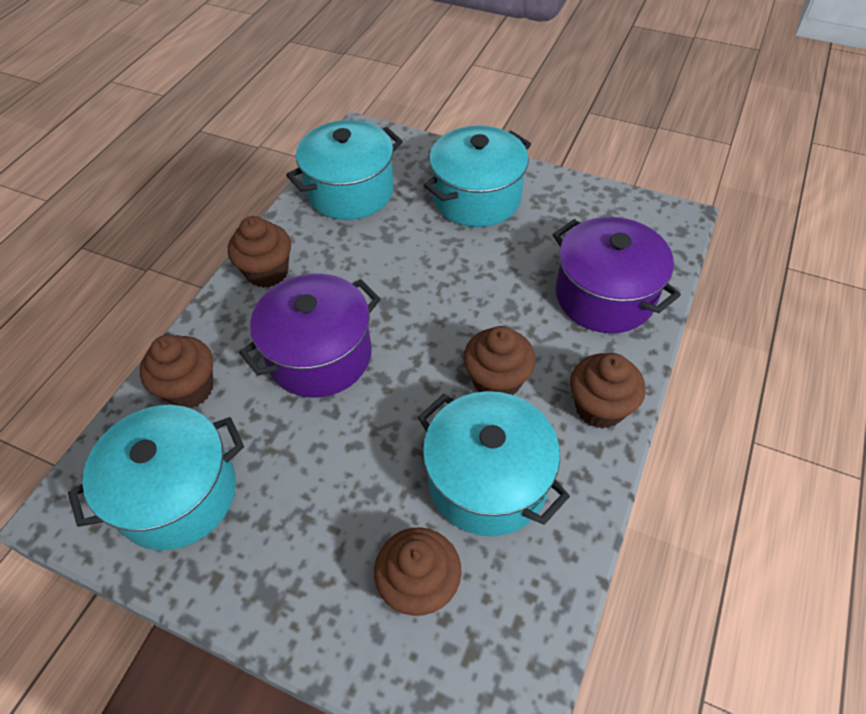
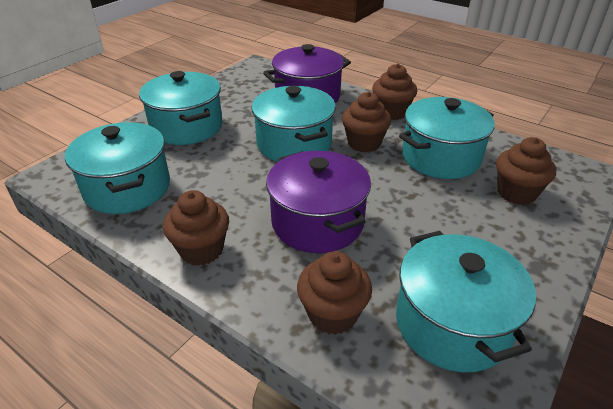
camera: 80 degrees left, 15 degrees down
(471, 305) = (294, 144): none -> turquoise pot

